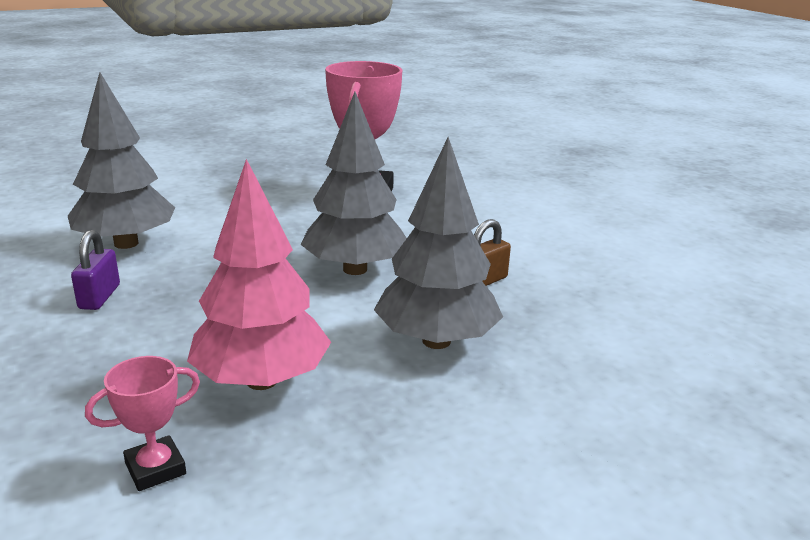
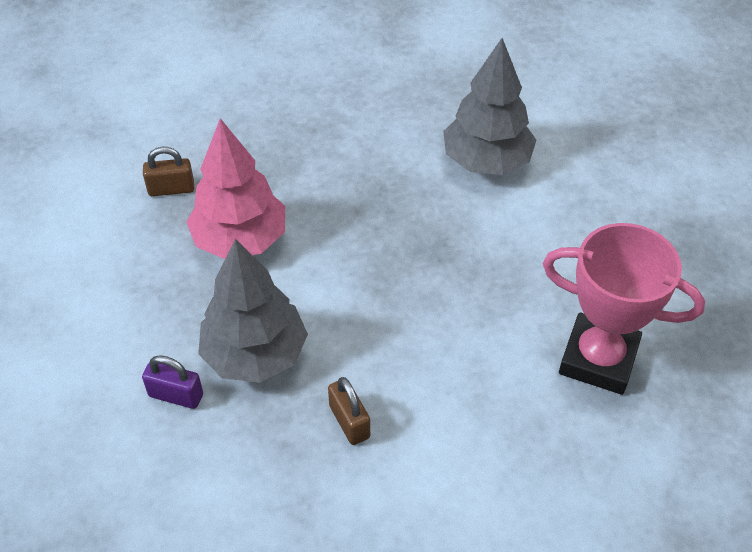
camera: 105 degrees right, 25 degrees up
(99, 297) = (388, 152): purple padlock -> purple padlock (176, 395)
(155, 469) = (171, 189): pink trophy -> brown padlock
(355, 269) = (399, 319): grey tree -> none

